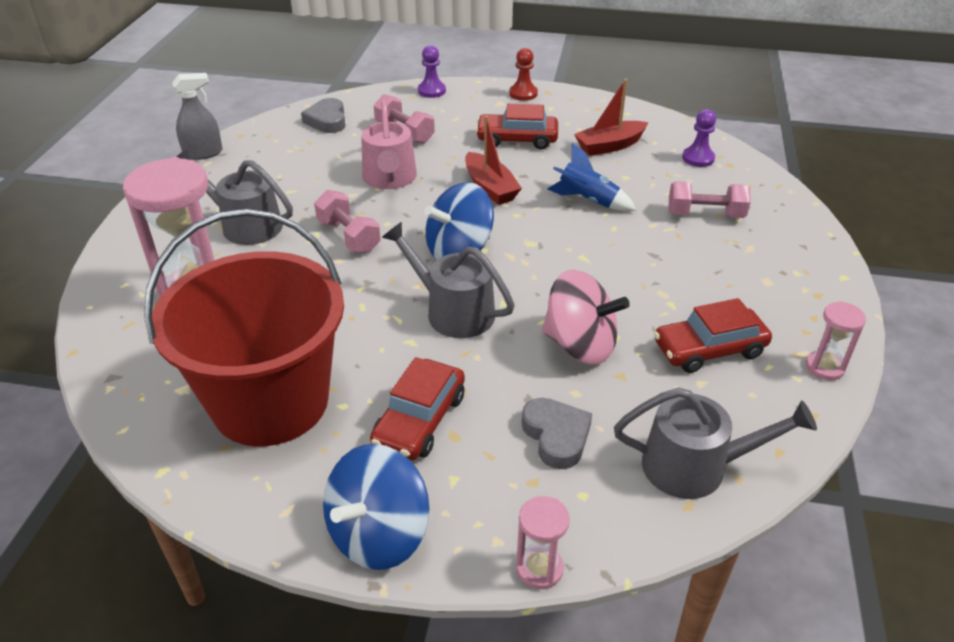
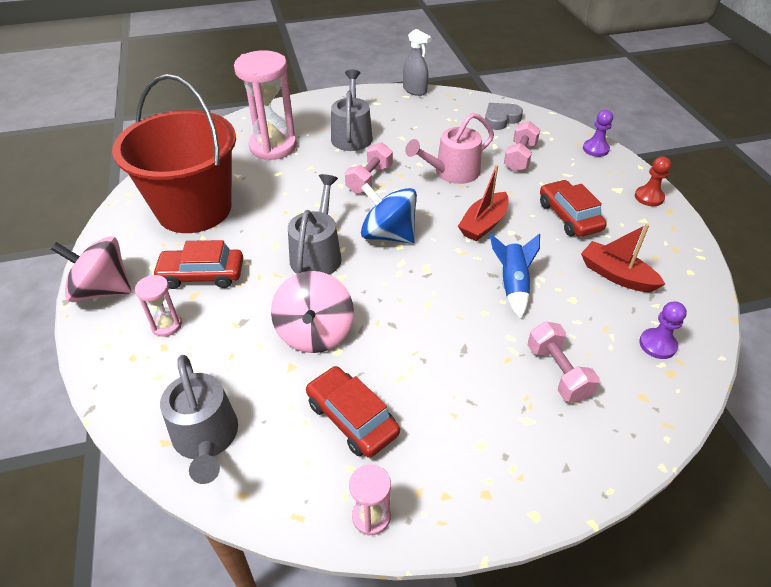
camera: 65 degrees right, 5 degrees up
(379, 534) = (102, 290): blue spinning top -> pink spinning top
(539, 568) = (89, 372): pink hourglass -> pink hourglass (166, 325)
(556, 436) = (211, 347): grey heart -> none

